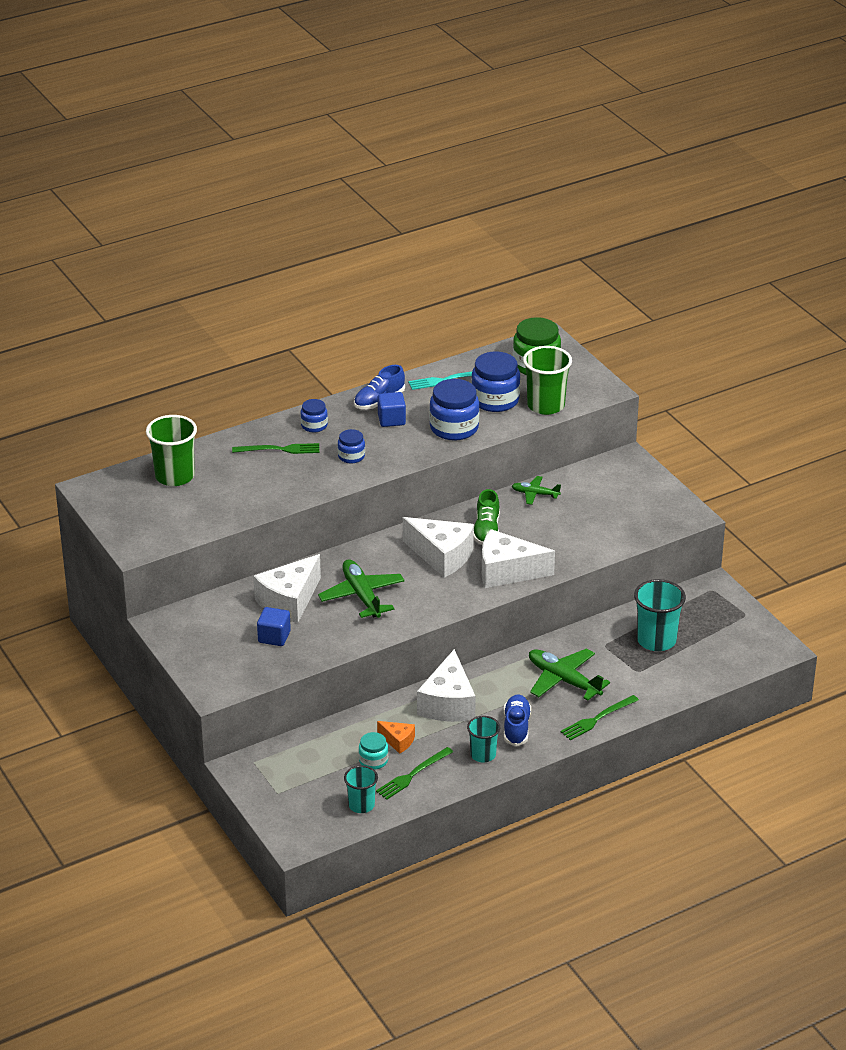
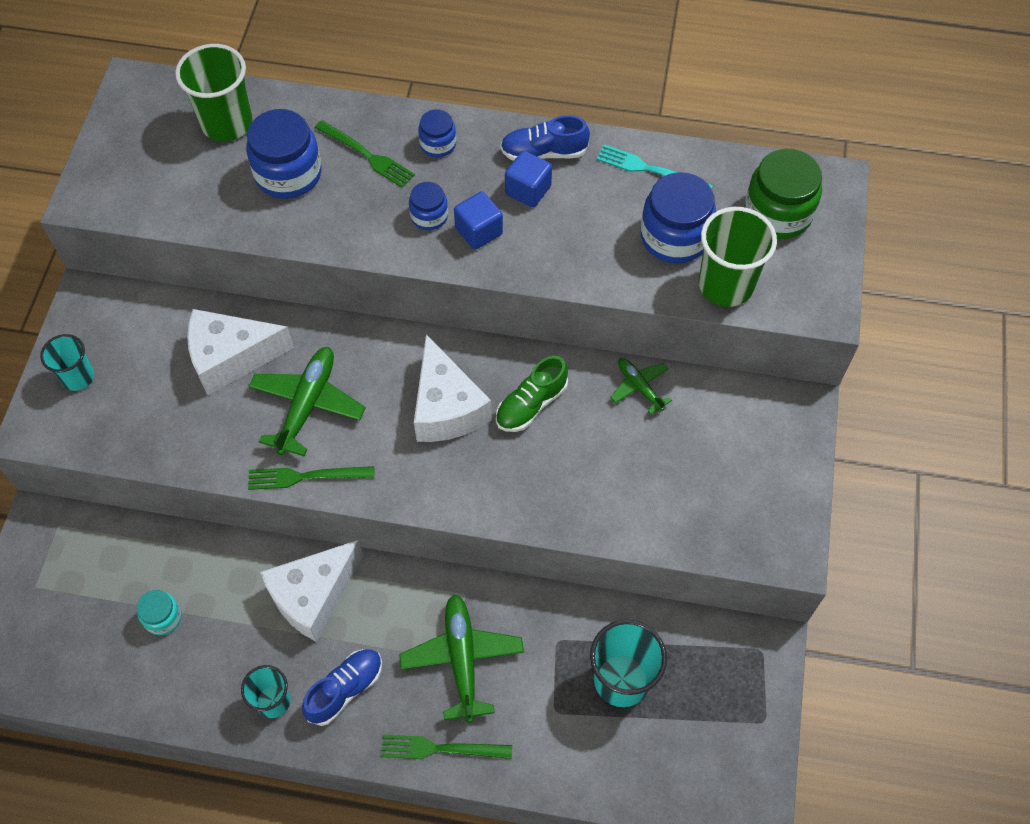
camera: 40 degrees right, 25 degrees up
(274, 637) = (165, 398): blue cube -> blue cube (479, 231)
(361, 805) = (89, 671): turquoise cup -> turquoise cup (78, 377)
(398, 741) = (213, 609): orange cheese -> none
(412, 775) = (178, 670): green fork -> green fork (306, 476)
(454, 428) = (584, 249): blue jar -> blue jar (288, 174)
(507, 571) = (491, 484): white cheese -> none

